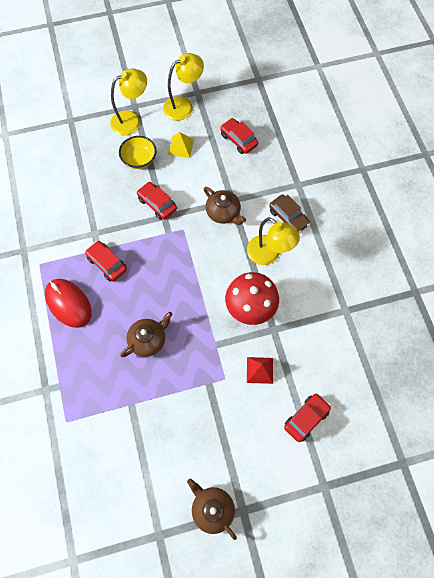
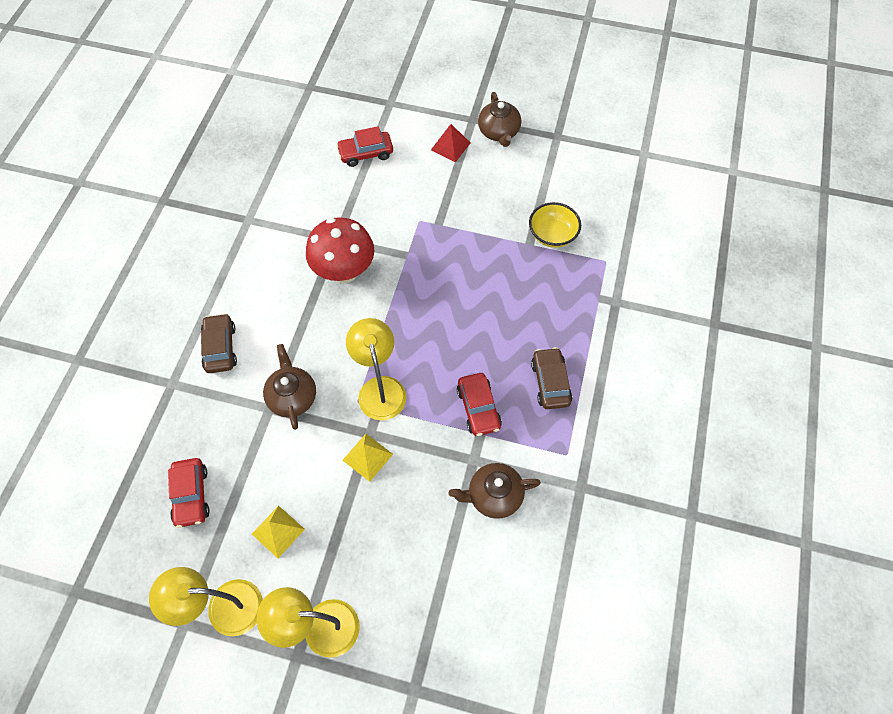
camera: 150 degrees left, 5 degrees down
(68, 303) = (550, 382): red mouse -> brown car
(139, 159) = (350, 544): yellow bowl -> yellow bowl (552, 235)
(148, 340) = (477, 295): brown teapot -> brown teapot (493, 495)
(157, 204) = (367, 457): red car -> yellow pyramid
(260, 370) = (379, 211): red pyramid -> red pyramid (450, 146)
(269, 255) = (279, 316): yellow lamp -> yellow lamp (380, 388)

